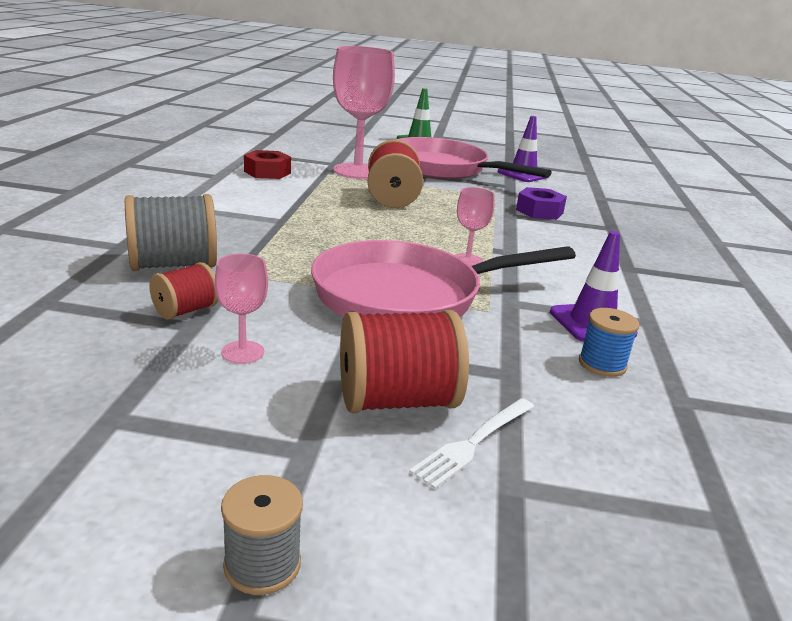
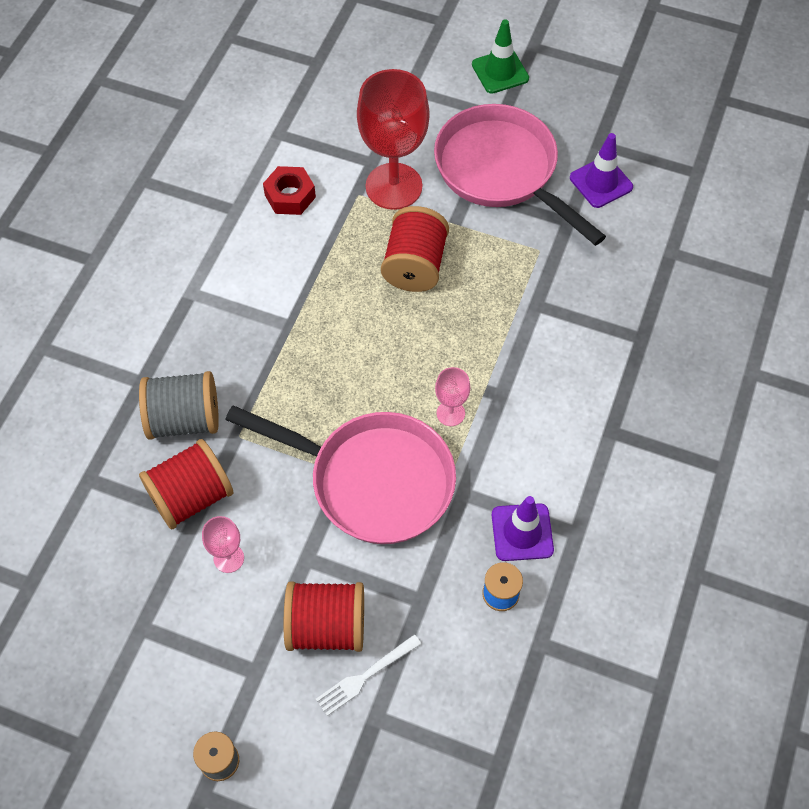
camera: 15 degrees right, 35 degrees up
(185, 311) = (191, 496): red spool -> red spool, size x1.77
(357, 171) = (394, 186): pink goblet -> red goblet
(407, 296) = (373, 480): pink pan -> pink pan turned 150 degrees counterclockwise
(539, 211) = (574, 295): purple nut -> none

